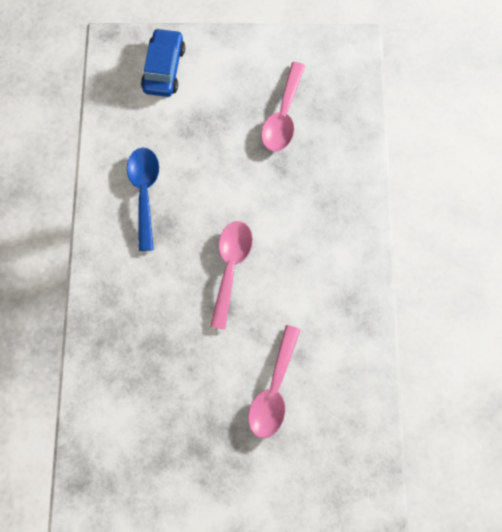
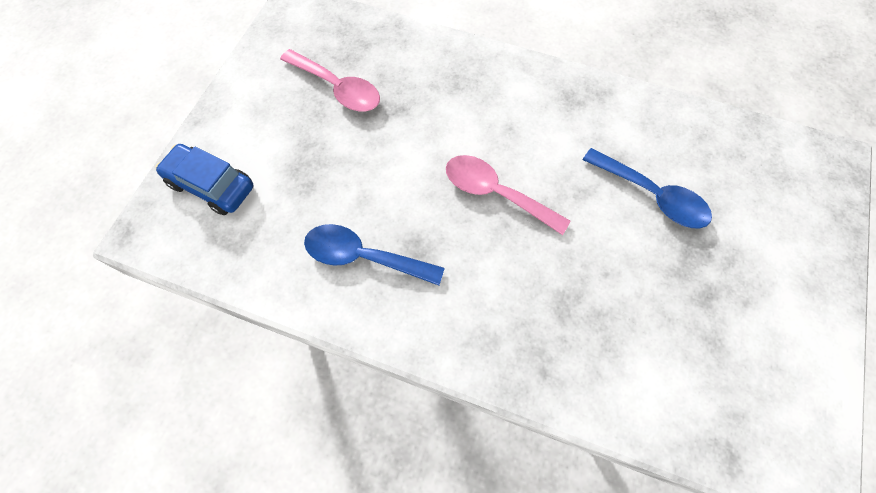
camera: 70 degrees left, 5 degrees down
(274, 390) = (652, 196): pink spoon -> blue spoon

